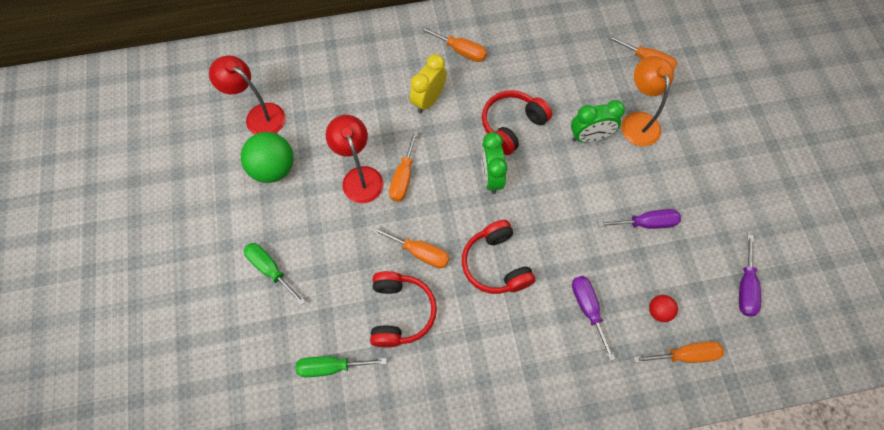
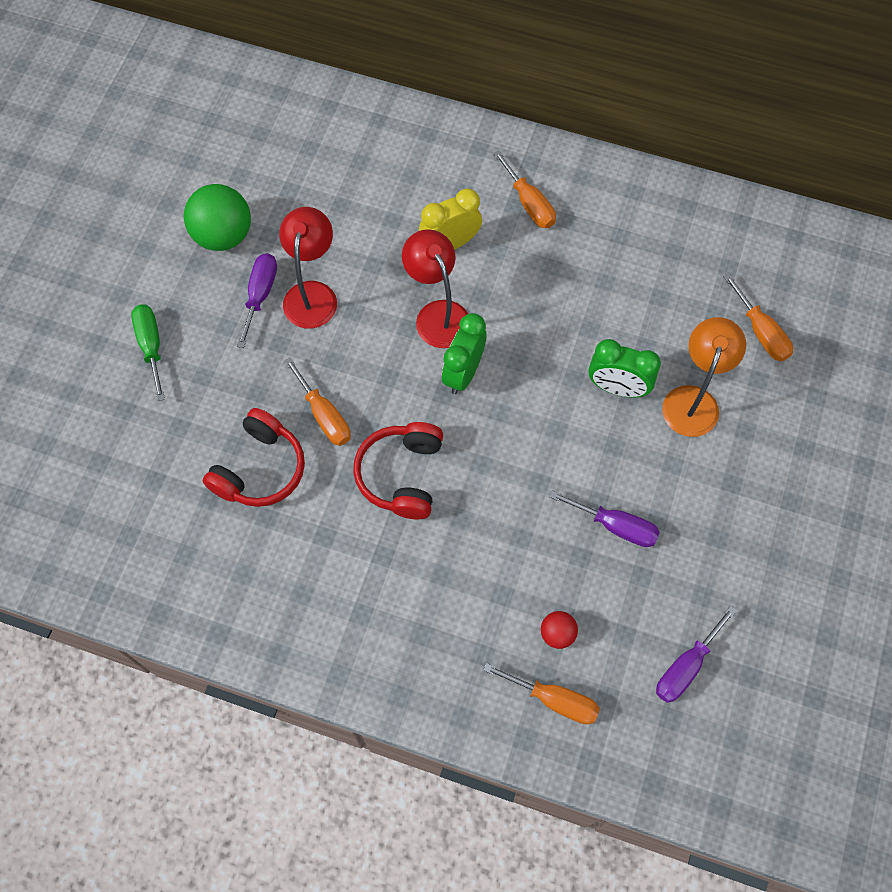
camera: 30 degrees right, 0 degrees up
(259, 115) = (244, 166): red lamp -> red lamp (437, 314)
(331, 367) = (150, 485): green screwdriver -> none
(403, 177) = (361, 320): orange screwdriver -> none
(512, 126) = (530, 325): red headphones -> none
(588, 309) = (474, 583): purple screwdriver -> purple screwdriver (260, 295)

